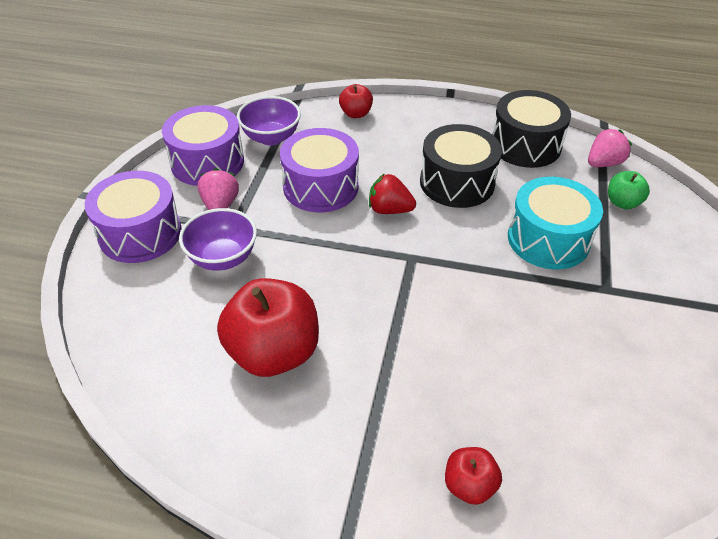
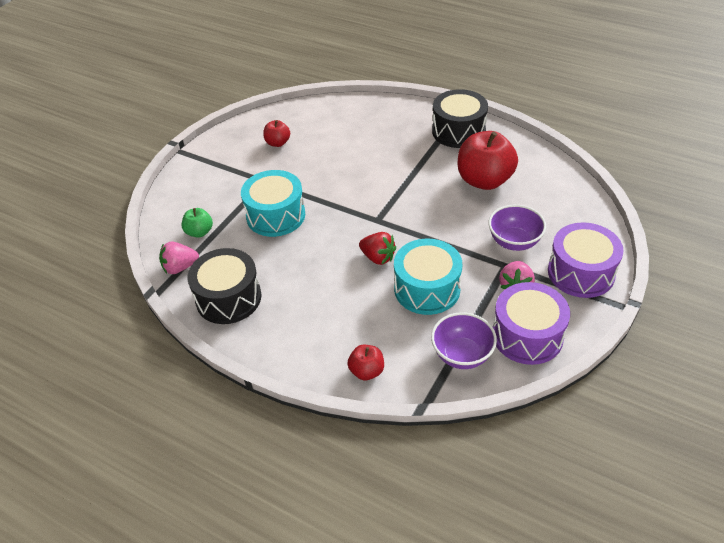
camera: 160 degrees left, 0 degrees up
(320, 187) = (427, 289): purple drum -> turquoise drum
(457, 182) = (311, 272): black drum -> black drum (458, 131)
(469, 485) = (399, 117): red apple -> red apple (278, 143)

